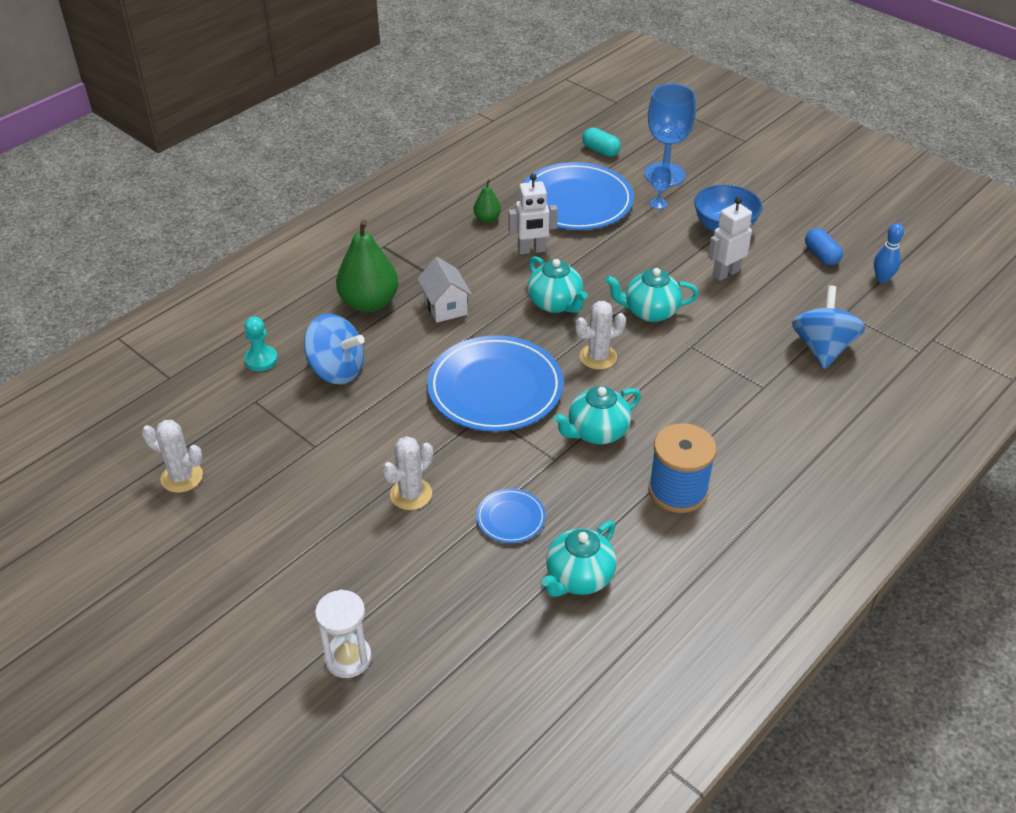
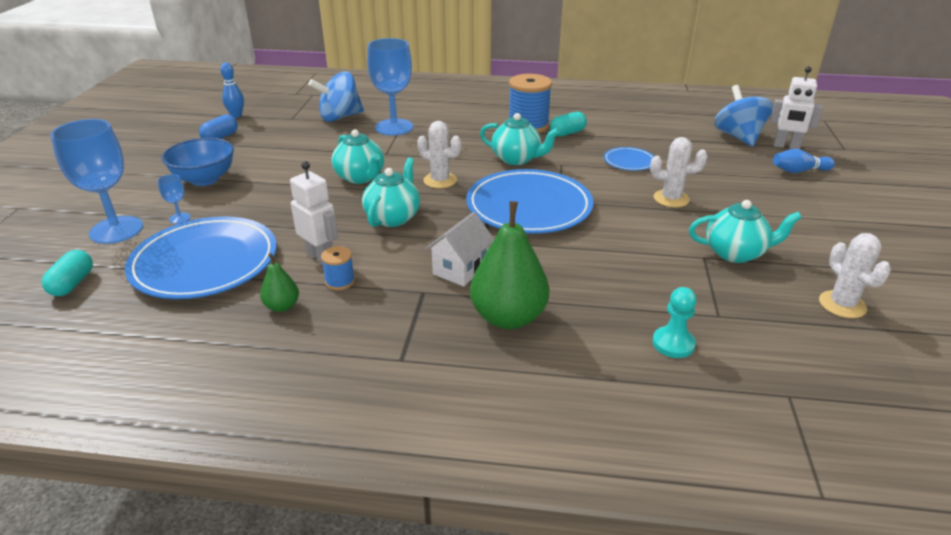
camera: 125 degrees left, 10 degrees down
(336, 370) = (618, 289): blue spinning top -> blue spinning top (738, 137)
(348, 658) = (799, 171): white hourglass -> blue bowling pin
(490, 249) = (340, 281): none -> blue spool
(578, 578) = (633, 132): turquoise teapot -> turquoise teapot (735, 253)
(627, 513) = (567, 133): none -> turquoise capsule
(725, 273) = (277, 163): white robot -> white robot (786, 146)
(759, 377) = (394, 127): none -> blue goblet

